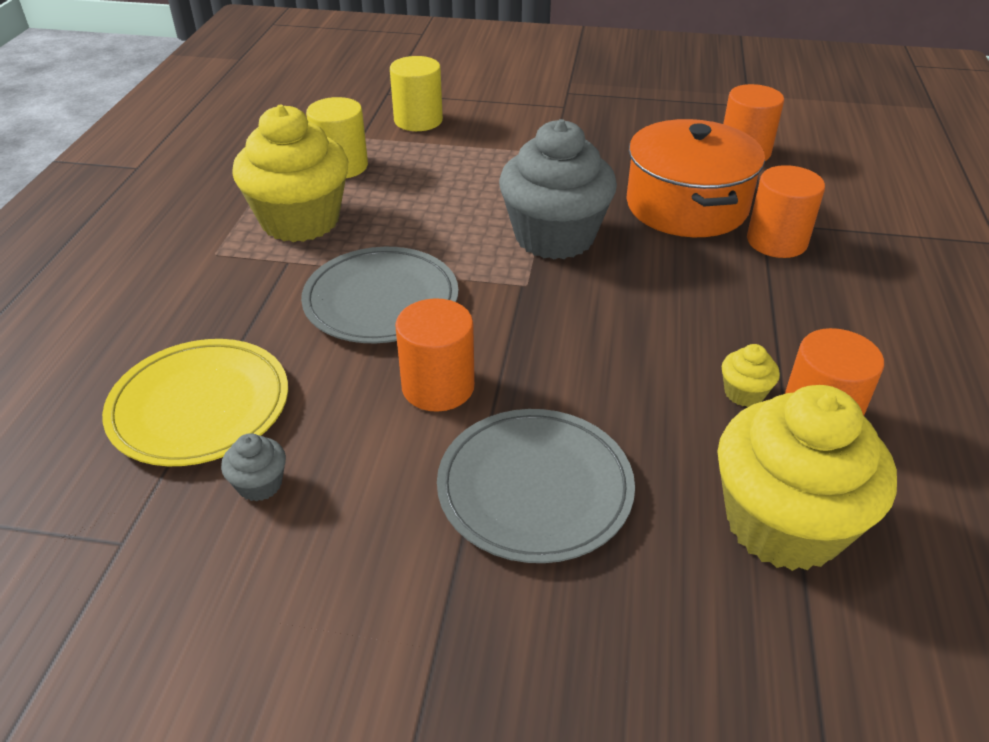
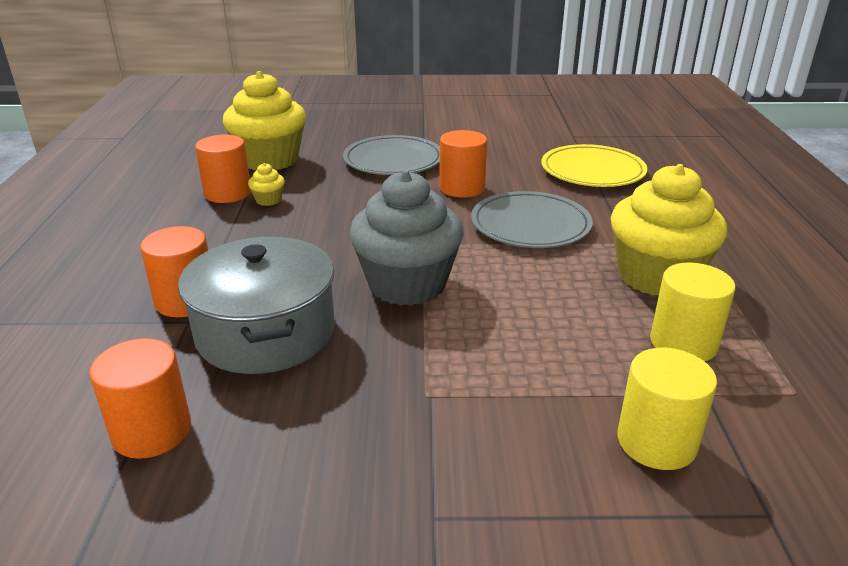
camera: 170 degrees right, 10 degrees down
(260, 484) = (530, 152): grey cupcake -> none
(686, 206) = (265, 332): orange pot -> grey pot

